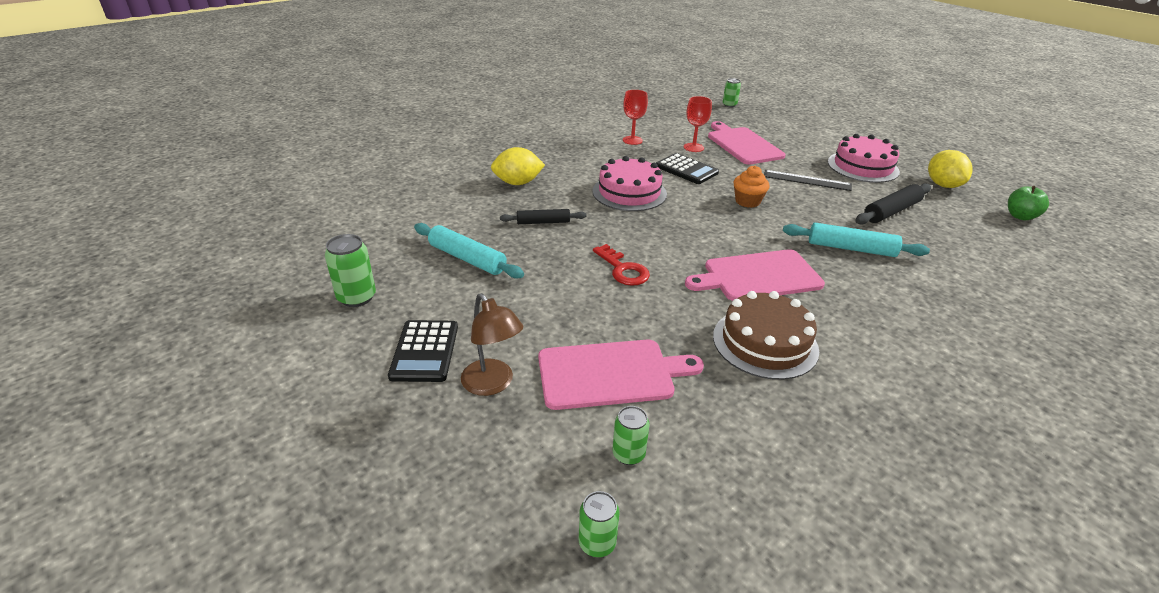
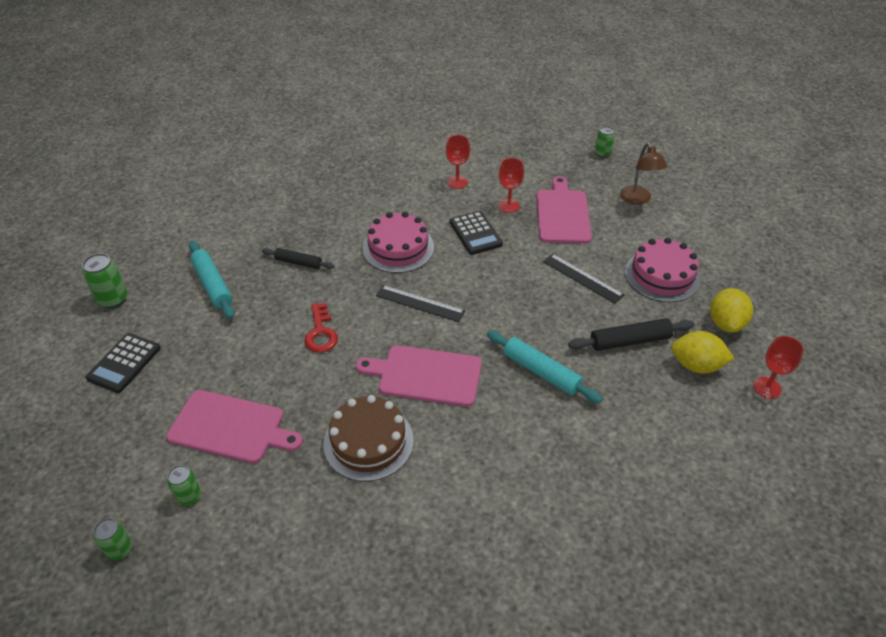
camera: 25 degrees right, 10 degrees up
(493, 384) = (147, 407): brown lamp -> brown lamp (638, 200)
(518, 183) = (312, 211): yellow lemon -> yellow lemon (696, 365)
(693, 226) = (420, 303): none -> black ruler
(747, 201) = (497, 288): orange cupcake -> none
(1020, 216) = (767, 388): green apple -> red goblet

